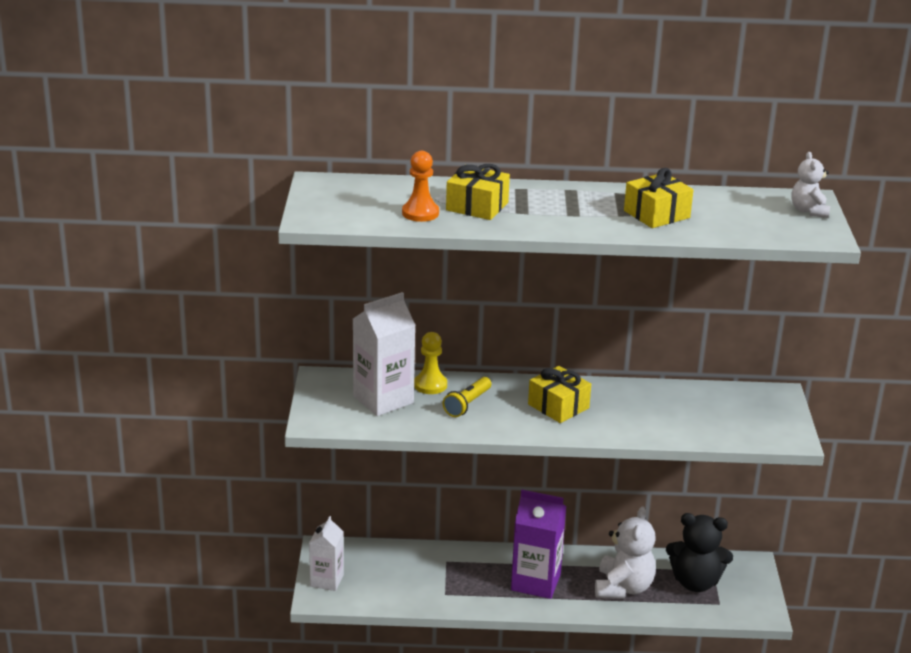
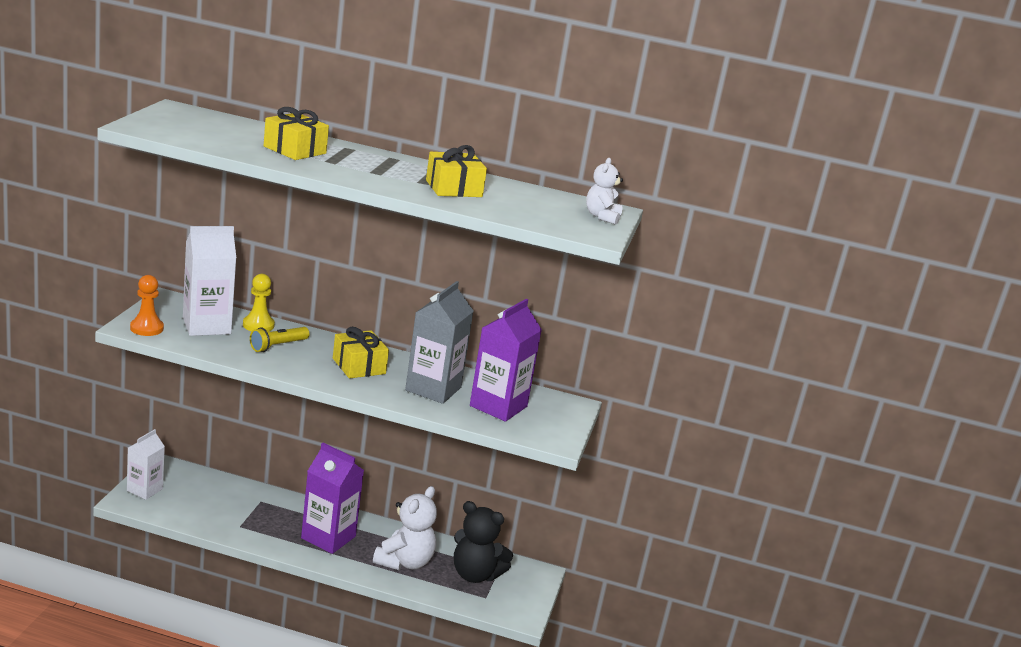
camera: 10 degrees right, 5 degrees down
(420, 213) = (238, 143): orange pawn -> orange pawn (146, 328)
(644, 413) = (433, 389): none -> grey carton
(715, 415) = (498, 406): none -> purple carton

